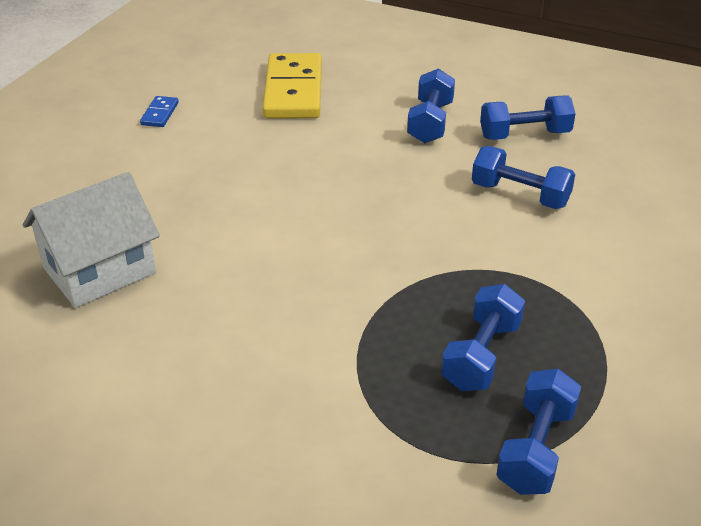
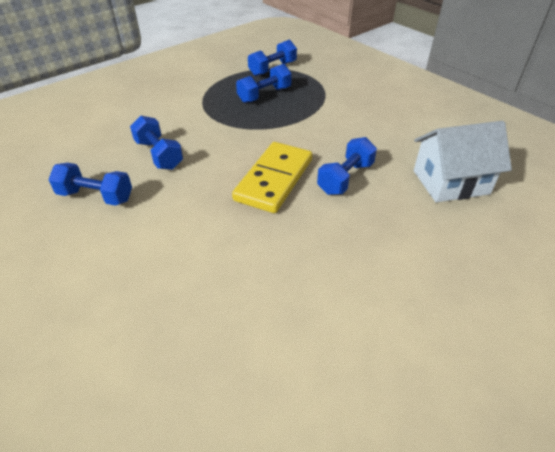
camera: 155 degrees left, 5 degrees up
(160, 114) = (389, 339): blue domino -> none
(293, 91) = (231, 325): yellow domino -> yellow domino (274, 179)
(430, 122) = (147, 232): blue dumbbell -> blue dumbbell (345, 178)

